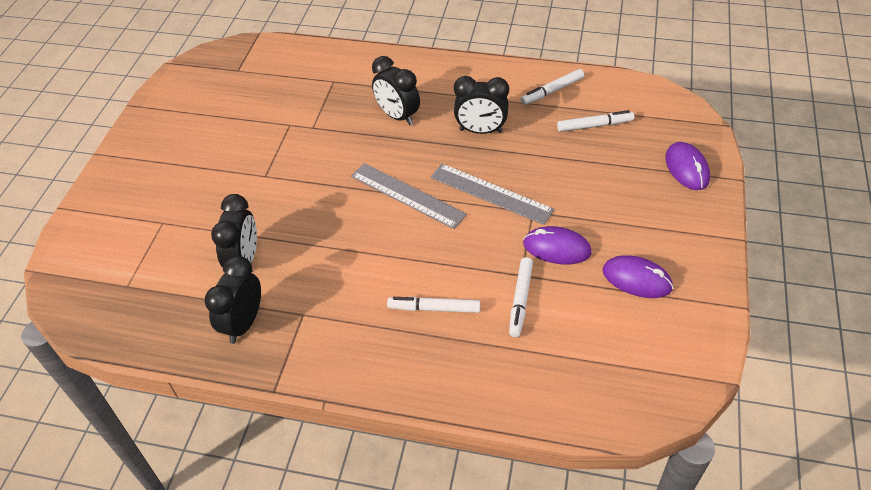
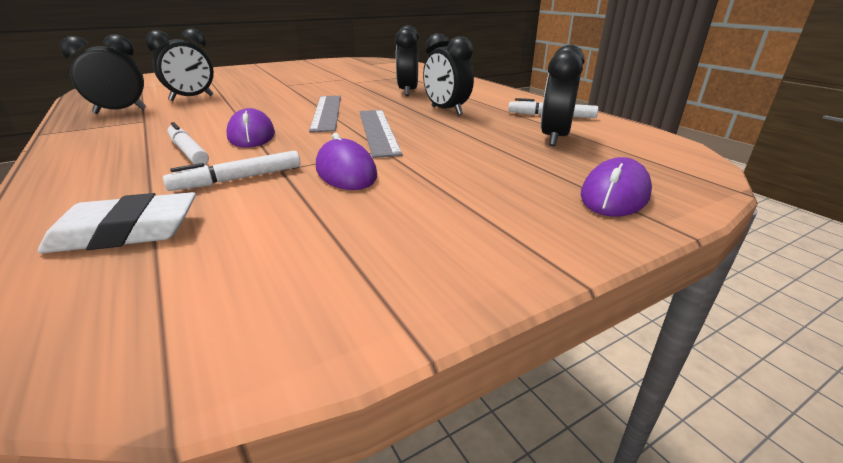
camera: 45 degrees right, 20 degrees down
(560, 368) = (126, 232): none -> white eraser
(594, 125) = (554, 138): white marker -> black clock
(637, 279) = (358, 228): purple mouse -> purple mouse (251, 135)

